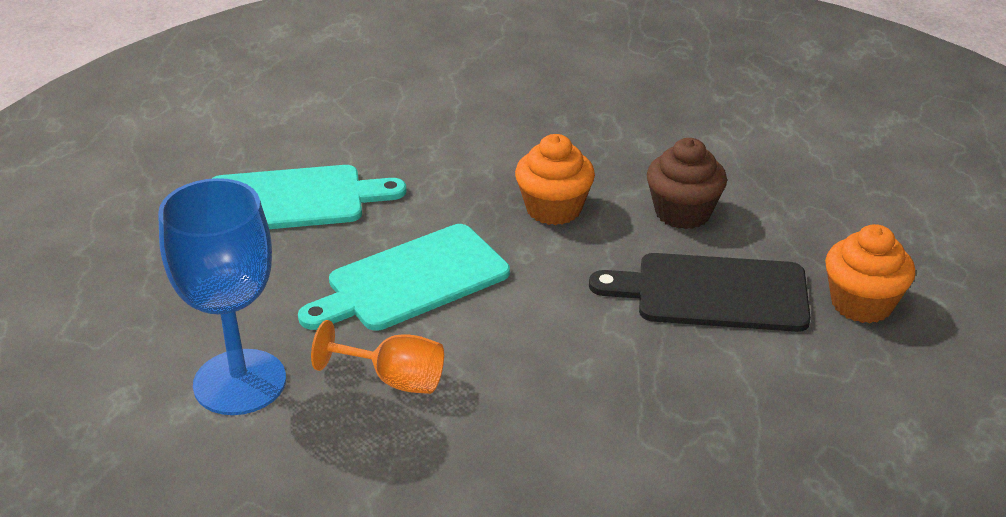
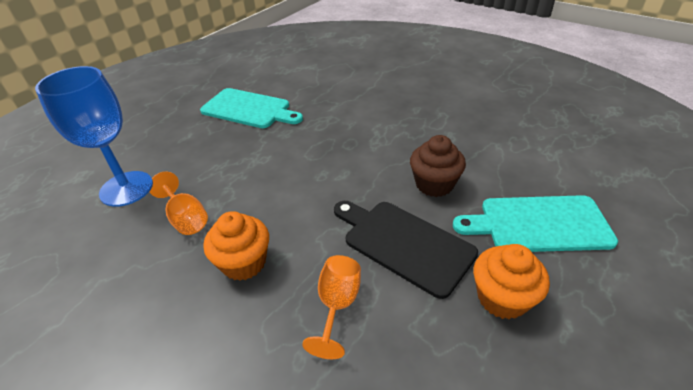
camera: 35 degrees right, 5 degrees up
(412, 280) = (253, 168): turquoise cutting board -> turquoise cutting board (539, 224)
(553, 209) = (363, 155): orange cupcake -> orange cupcake (244, 263)
(704, 384) = (337, 305): none -> orange goblet

